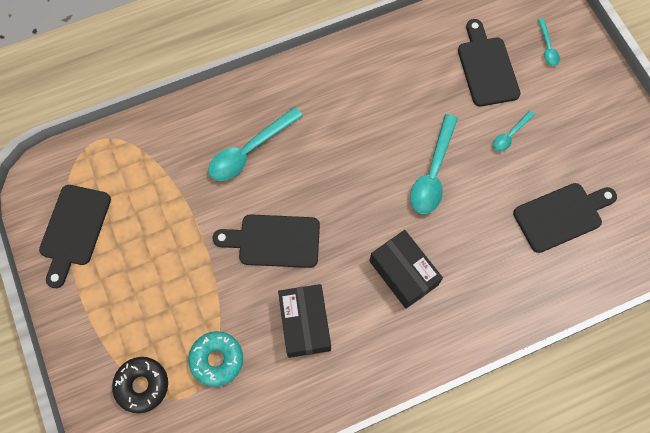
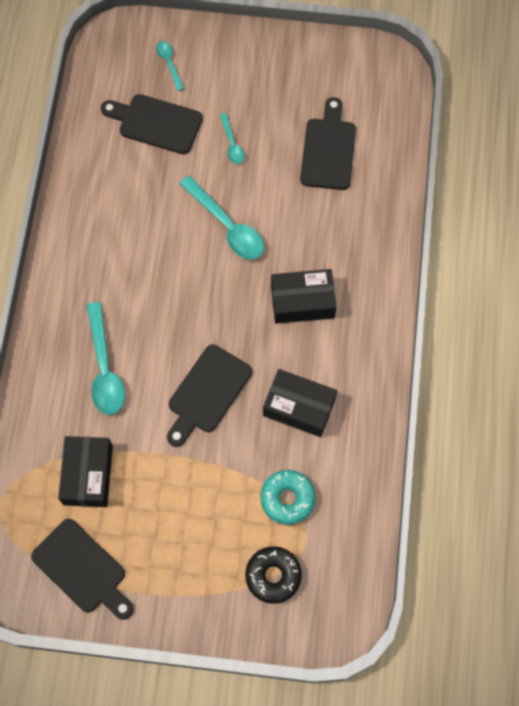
camera: 60 degrees left, 0 degrees up
(153, 190) = (88, 475): none -> black box
(547, 47) = (169, 63): turquoise spoon -> turquoise spoon turned 135 degrees counterclockwise

